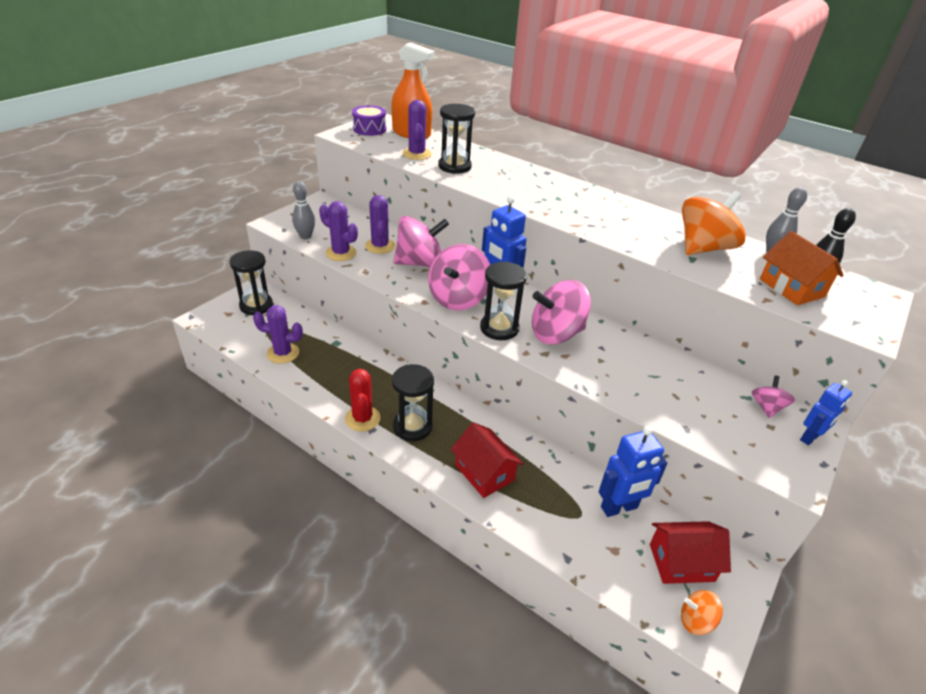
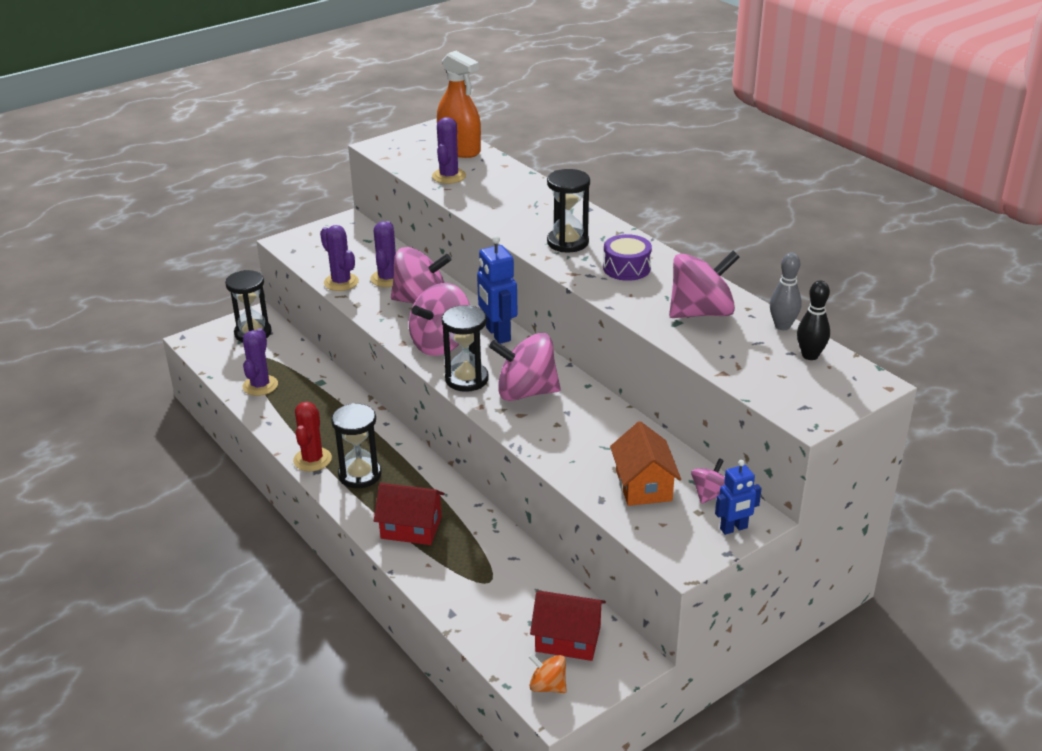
camera: 20 degrees right, 5 degrees down
(283, 353) = (260, 385): purple cactus -> purple cactus turned 75 degrees clockwise
(305, 236) = (312, 260): grey bowling pin -> none
(369, 129) = (414, 141): purple drum -> purple drum (626, 268)
(454, 166) = (482, 194): black hourglass -> black hourglass (567, 242)
(484, 473) = (411, 528): red house -> red house turned 60 degrees counterclockwise
(619, 508) = (534, 582): blue robot -> none
(703, 248) = (701, 312): orange spinning top -> pink spinning top
(791, 288) = (764, 365): orange house -> orange house (643, 485)

